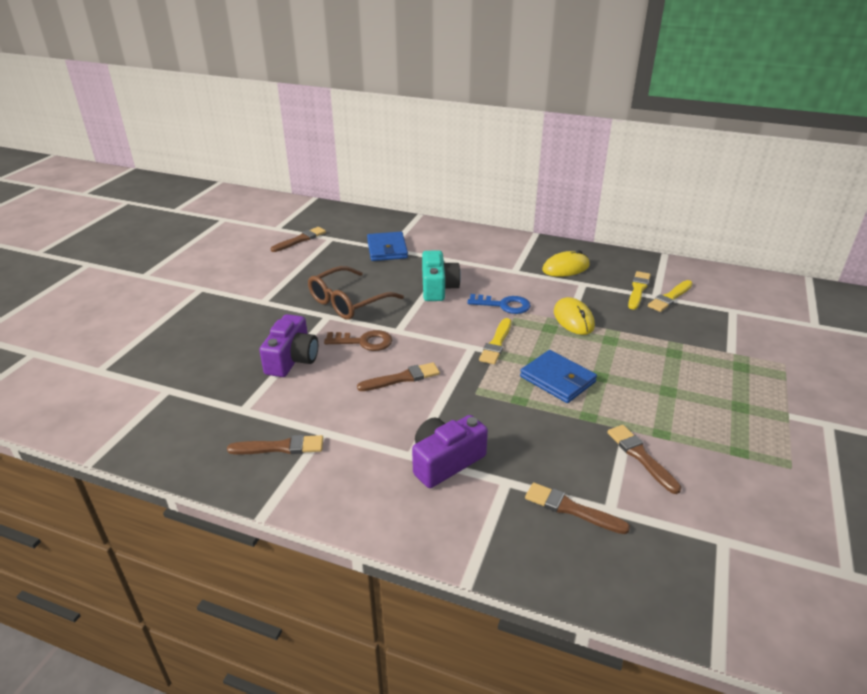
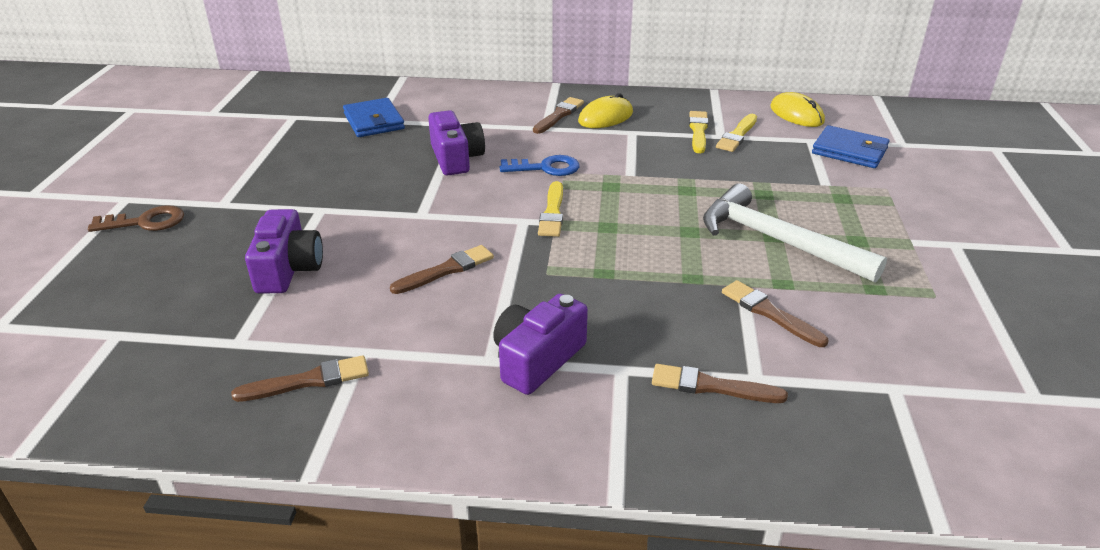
camera: 15 degrees left, 0 degrees up
(300, 240) = (251, 123): brown brush -> brown brush (559, 115)
(349, 302) = (343, 189): brown glasses -> none
(364, 342) = (380, 234): brown key -> brown key (145, 222)
(438, 288) = (456, 158): turquoise camera -> purple camera
(557, 379) = (641, 242): blue wallet -> blue wallet (849, 151)
(573, 319) = (635, 172): yellow mouse -> yellow mouse (796, 114)
(670, 395) = (777, 240): none -> white hammer

